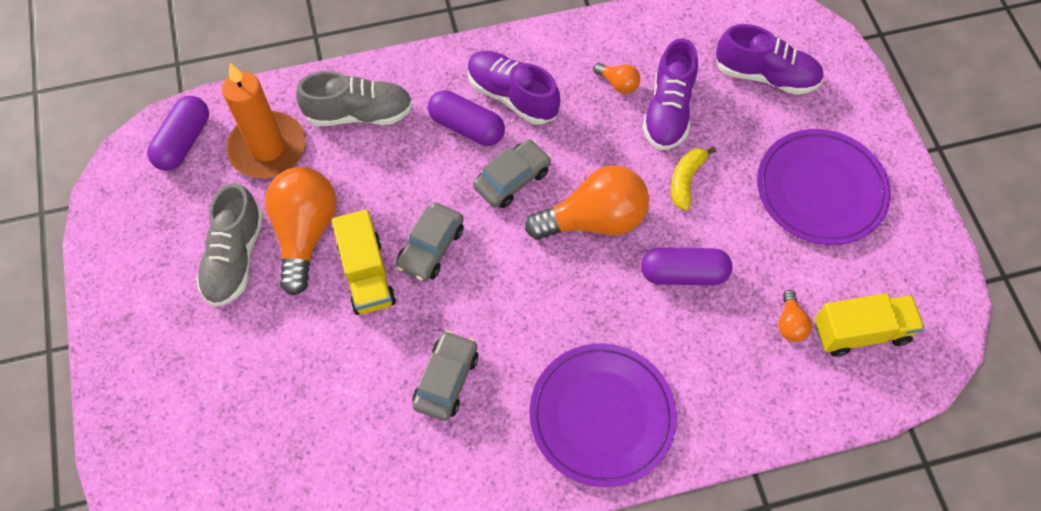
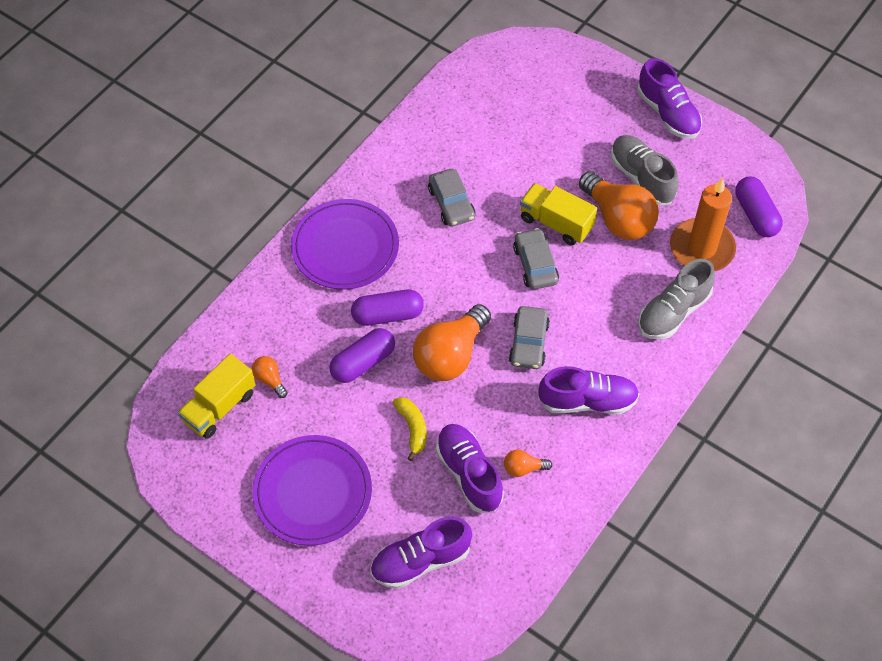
camera: 140 degrees right, 5 degrees down
(124, 308) = (668, 113): none -> purple shoe
(466, 127) = (594, 355): purple capsule -> purple capsule (387, 315)

